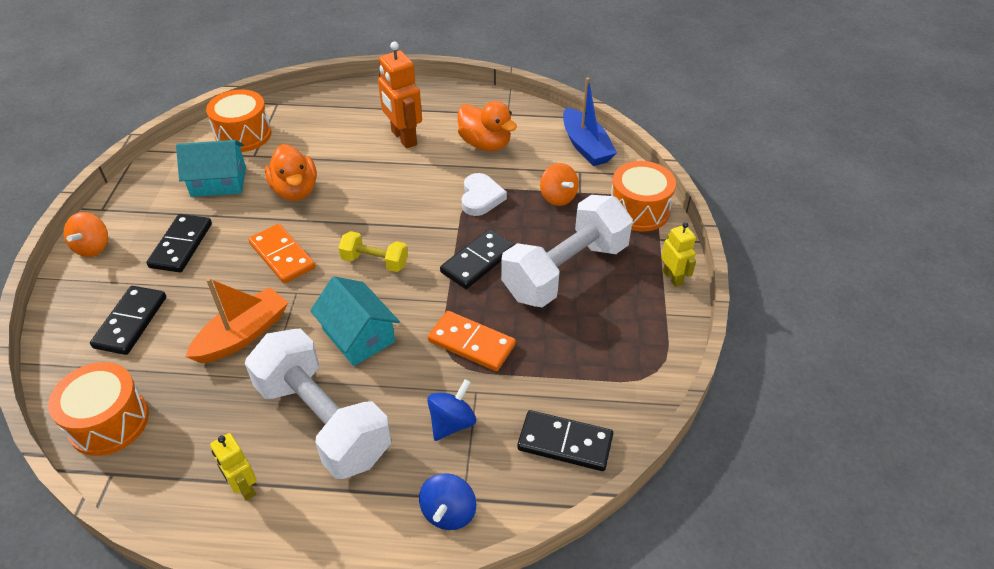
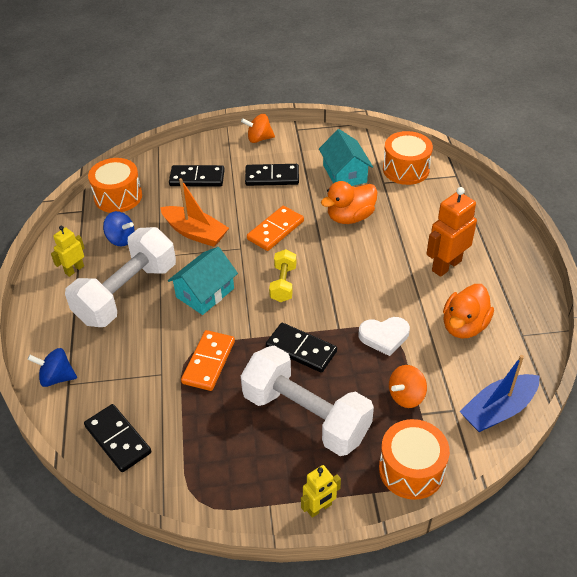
camera: 80 degrees right, 0 degrees up
(452, 423) = (131, 365): blue spinning top -> blue spinning top (121, 239)
(565, 443) = (118, 439): black domino -> black domino turned 45 degrees counterclockwise

